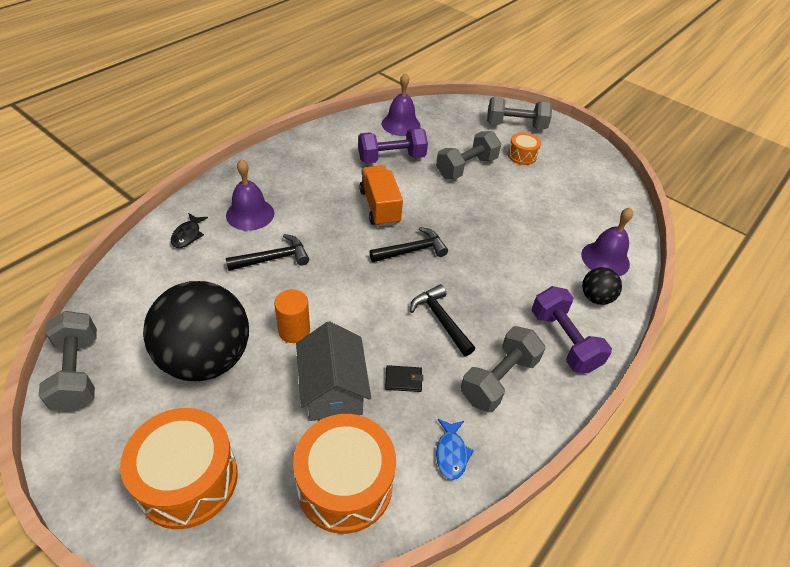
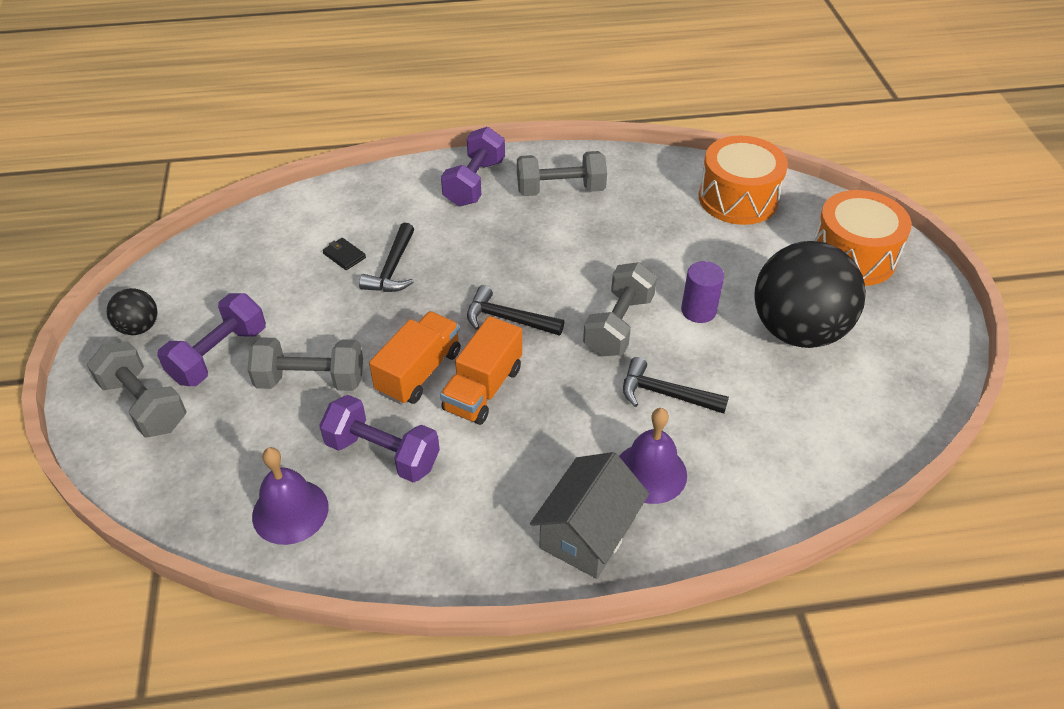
camera: 135 degrees left, 0 degrees up
(77, 372) = (928, 382): grey dumbbell -> grey dumbbell (618, 325)
(188, 235) = (749, 485): black fish -> none
(294, 330) = (698, 310): orange cylinder -> purple cylinder
(333, 389) = (700, 251): grey house -> grey house (588, 532)
(403, 380) = (636, 227): black wallet -> black wallet (344, 255)
(422, 197) = (419, 372): none -> orange truck
(441, 320) = (555, 248): black hammer -> black hammer (392, 268)
(451, 453) = (647, 175): blue fish -> none
(522, 155) = (219, 355): orange drum -> purple dumbbell
(595, 298) = (399, 191): black ball -> black ball (139, 327)
(605, 259) = (337, 210): purple bell -> none

